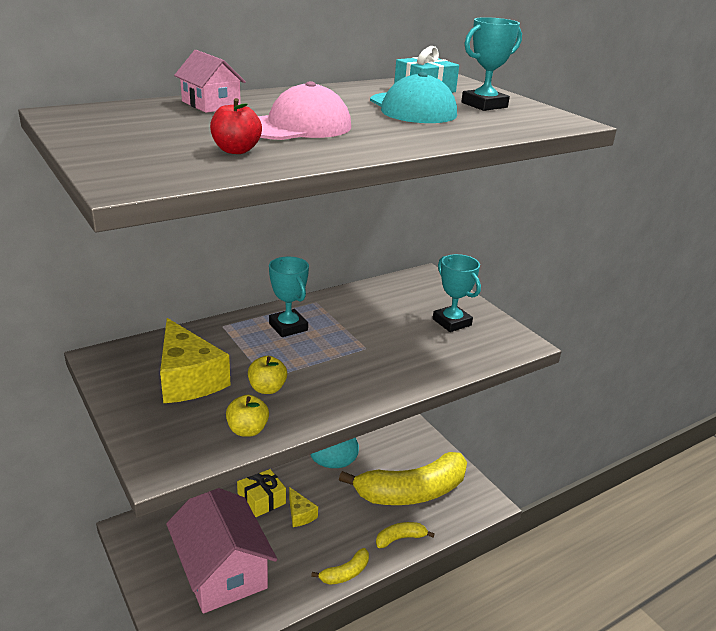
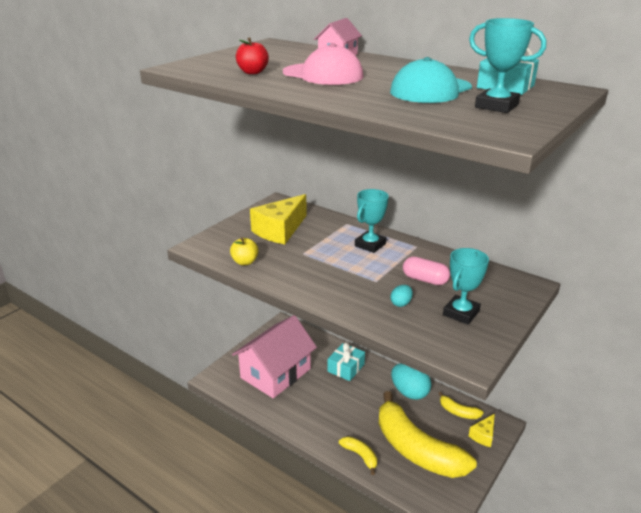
camera: 70 degrees right, 0 degrees up
(261, 498) = (346, 368): yellow gift -> turquoise gift
(267, 388) = (291, 257): yellow apple -> none
(300, 514) = (345, 392): yellow cheese -> yellow cheese (483, 435)
(345, 573) = (307, 433): yellow banana -> yellow banana (458, 412)
(384, 320) = (425, 280): none -> pink capsule
(417, 347) = (401, 303): none -> turquoise egg

